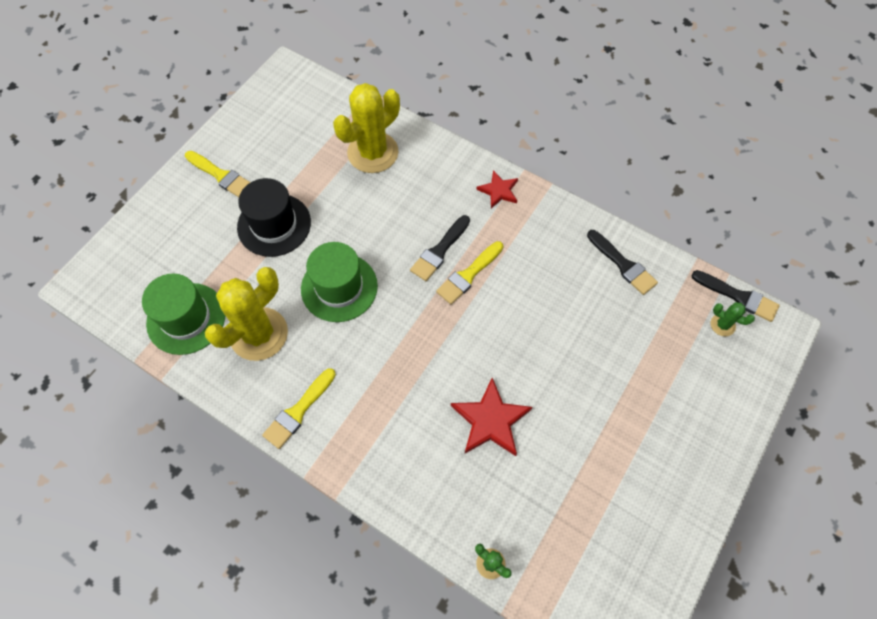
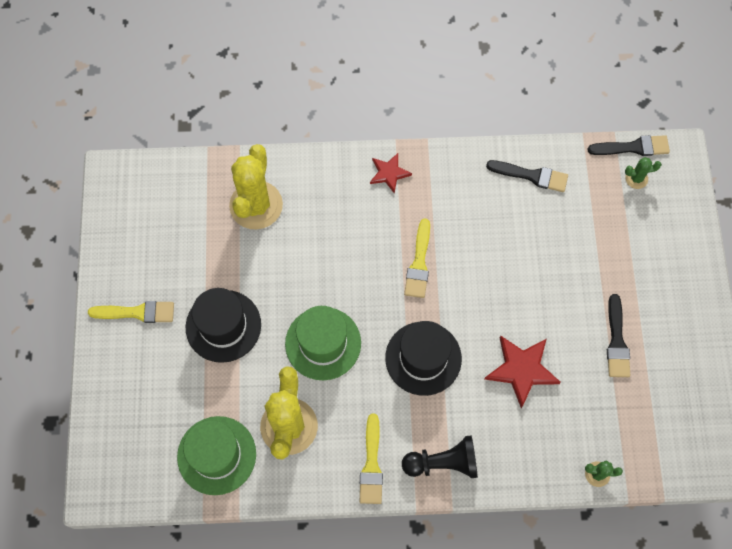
camera: 35 degrees left, 5 degrees up
(359, 452) = (443, 463): none -> black pawn
(411, 353) = (423, 358): none -> black hat
(439, 251) = (380, 258): black brush -> black brush (616, 341)

